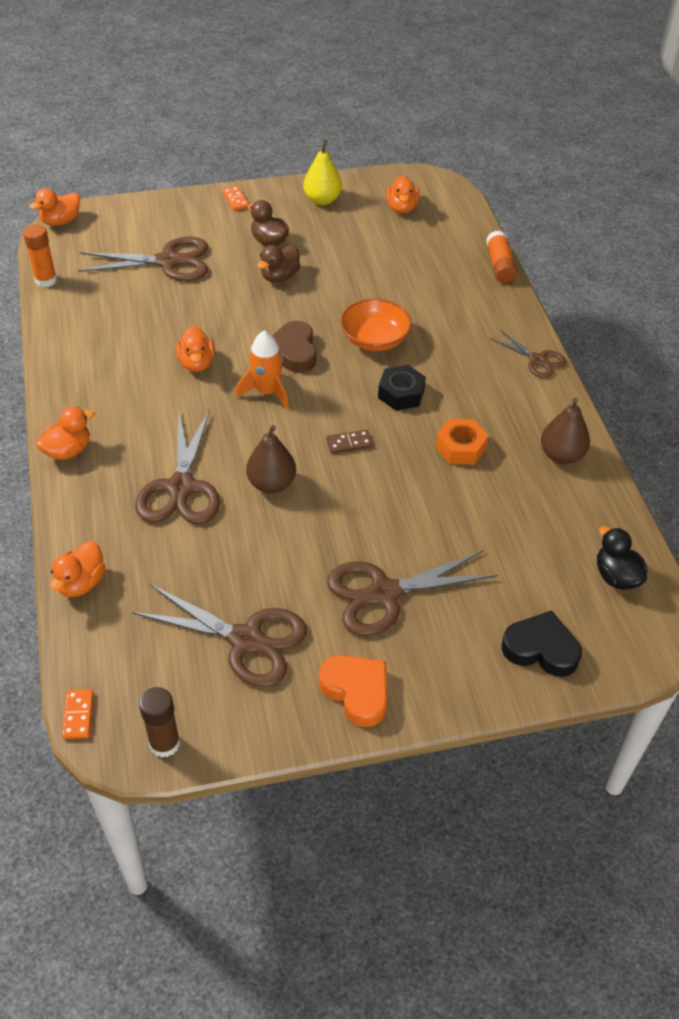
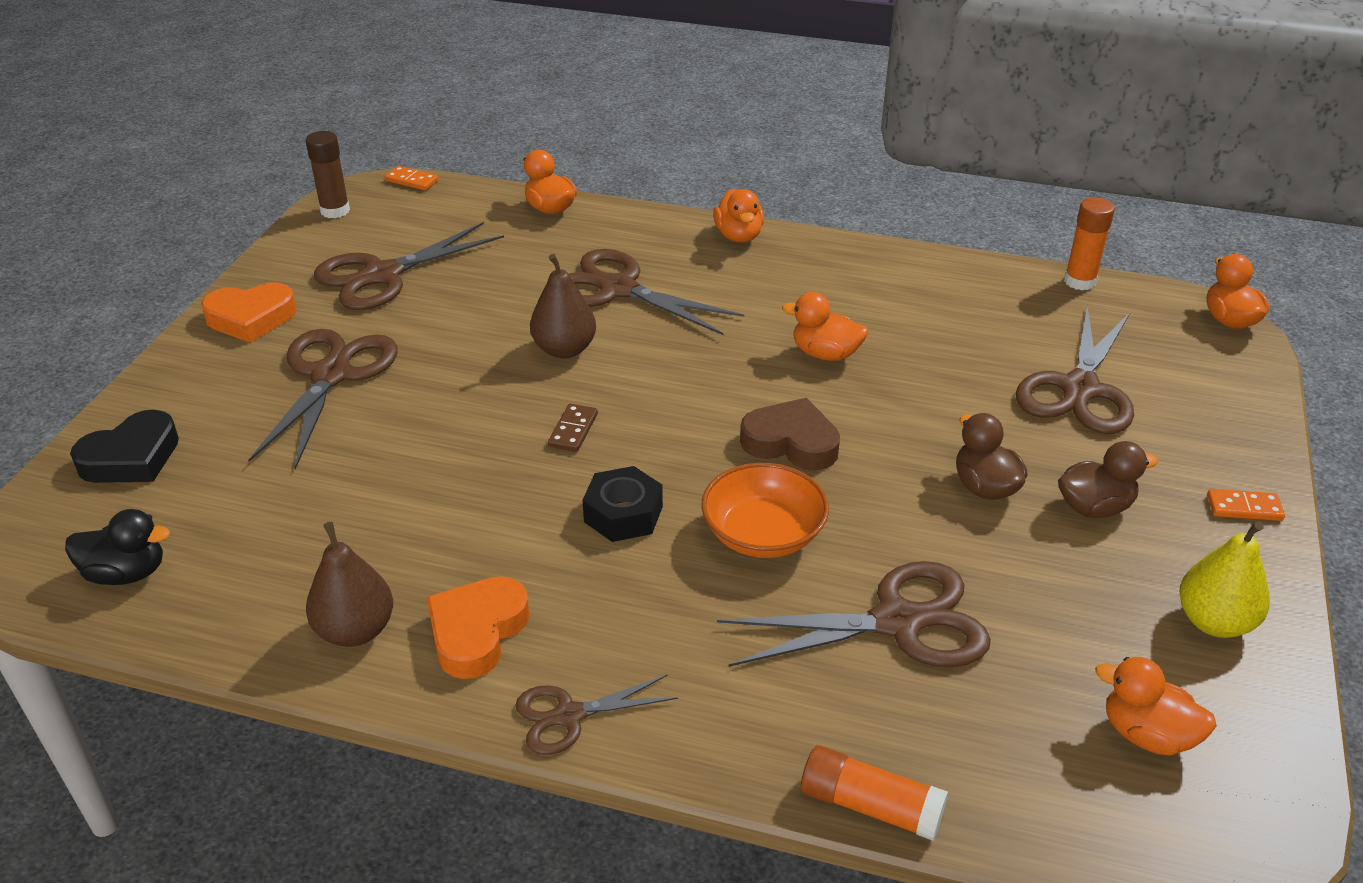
camera: 120 degrees right, 10 degrees down
(266, 392) = (726, 393): orange rocket -> none
(397, 282) = (897, 622): none -> brown scissors
(460, 448) = (470, 529): orange nut -> none
(522, 411) = (477, 632): none -> orange heart

